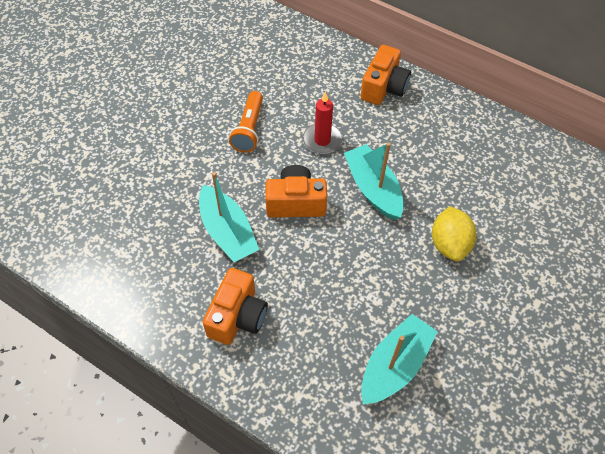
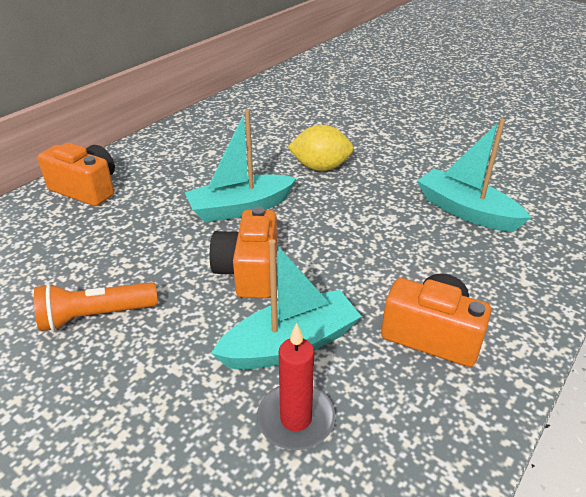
camera: 85 degrees left, 20 degrees down
(249, 129) = (96, 316): orange flashlight -> orange flashlight turned 150 degrees clockwise
(322, 140) = (150, 243): red candle -> red candle (296, 419)

